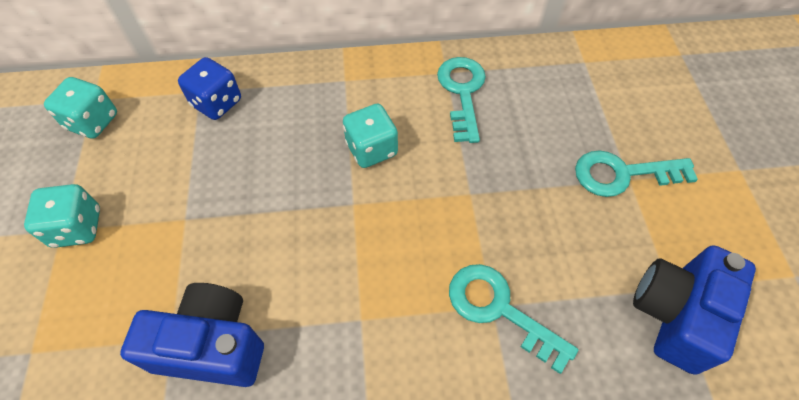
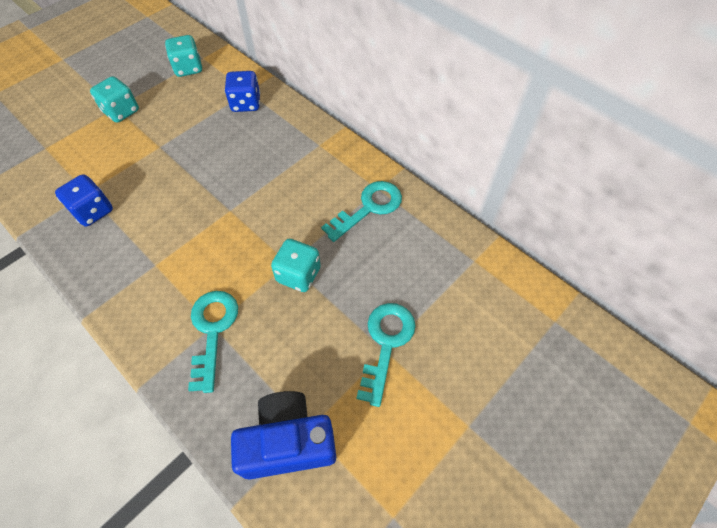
camera: 50 degrees right, 0 degrees up
(211, 346) = (93, 211): blue camera -> blue dice
(371, 149) = (277, 192): turquoise dice -> turquoise dice (298, 275)
(623, 174) = (386, 343): turquoise key -> turquoise key turned 60 degrees clockwise

